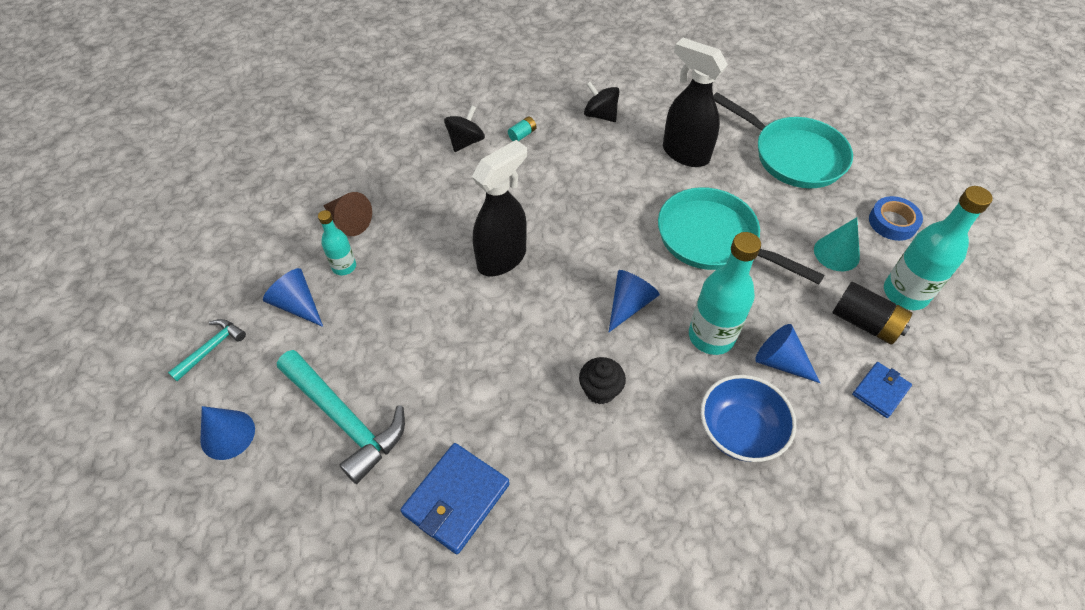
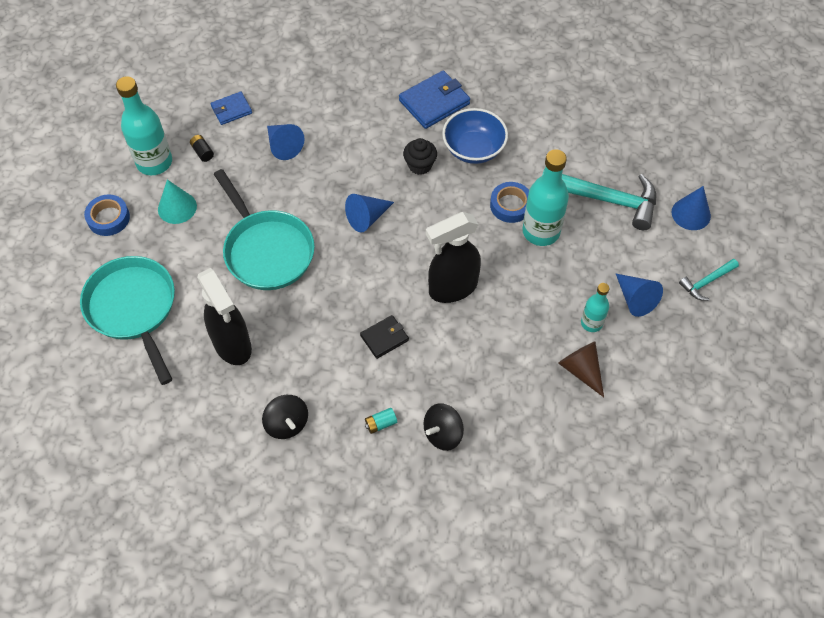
camera: 160 degrees left, 5 degrees up
(345, 419) = (606, 199): turquoise hammer -> turquoise hammer turned 135 degrees clockwise
(456, 499) = (540, 132): blue wallet -> blue wallet (434, 102)
(467, 372) = (510, 205): none -> blue tape
(550, 196) = (384, 338): none -> black wallet
(711, 336) = (320, 176): turquoise bottle -> turquoise bottle (541, 231)
(740, 431) = (341, 115): blue bowl -> blue bowl (473, 149)
(865, 323) = (202, 152): black battery -> black battery, size x0.50

